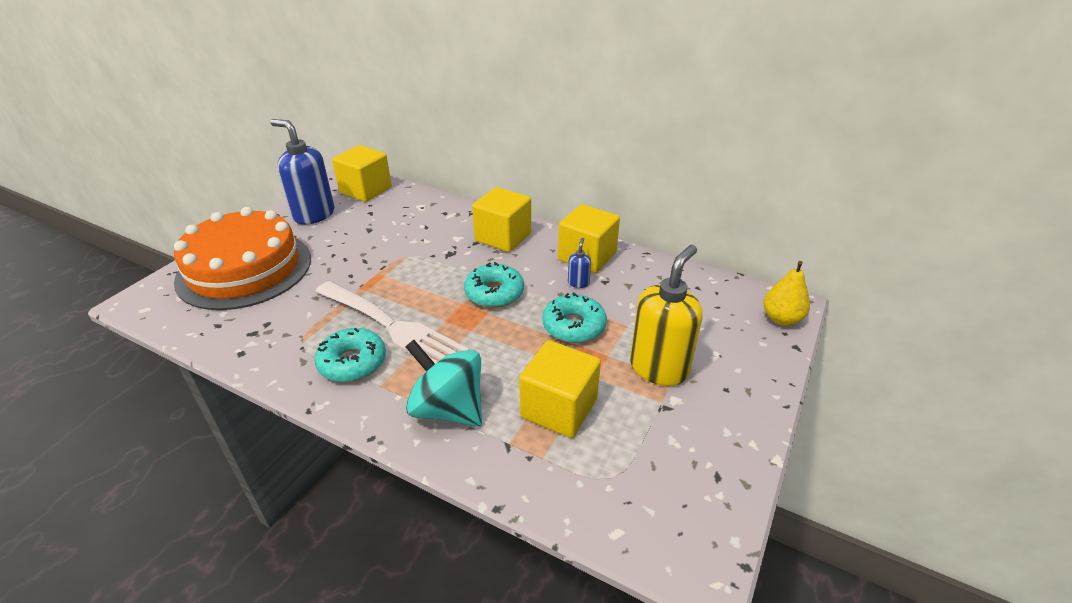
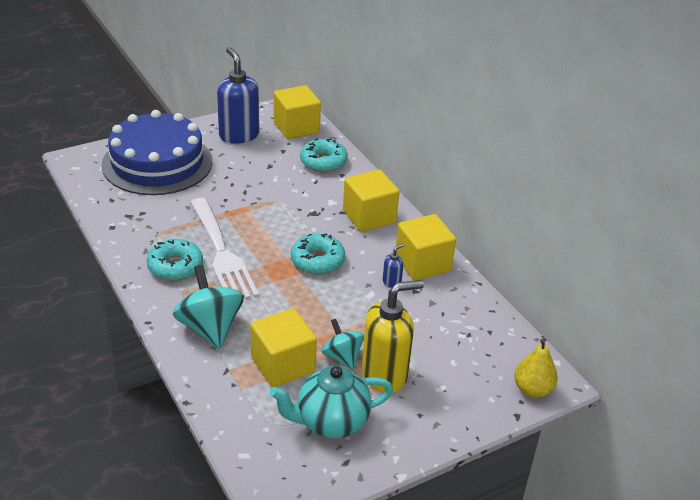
camera: 30 degrees right, 0 degrees up
(244, 269) = (157, 163): orange cake -> blue cake
(574, 326) = (353, 314): turquoise donut -> turquoise donut (323, 162)
(605, 371) = (342, 357): none -> turquoise spinning top
(662, 442) = (331, 422): none -> turquoise teapot

